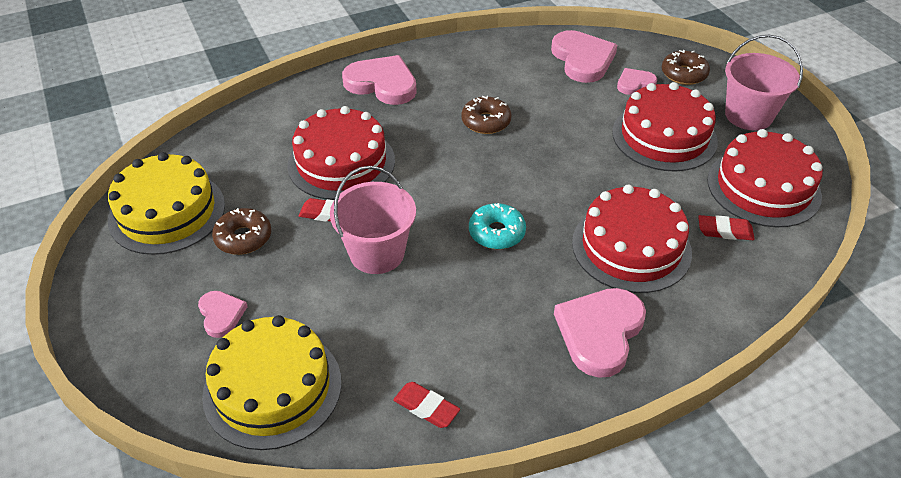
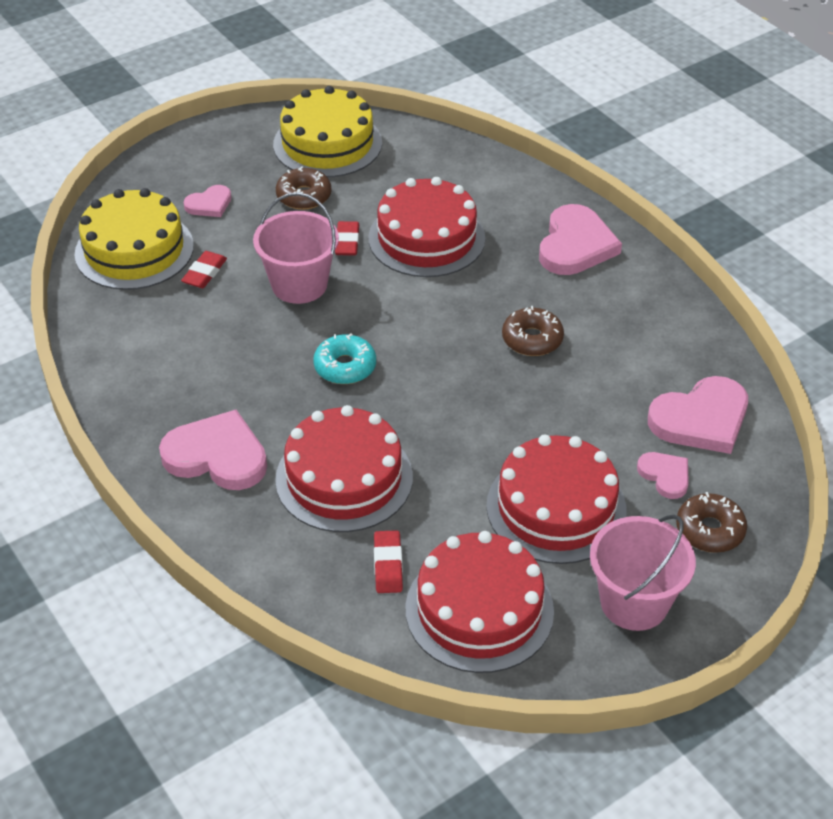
camera: 80 degrees right, 0 degrees up
(426, 407) = (119, 343): red eraser -> red eraser (205, 273)

